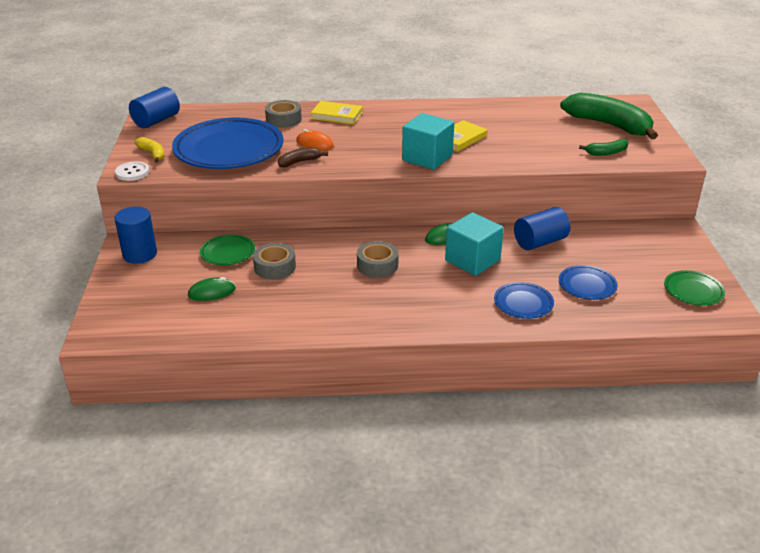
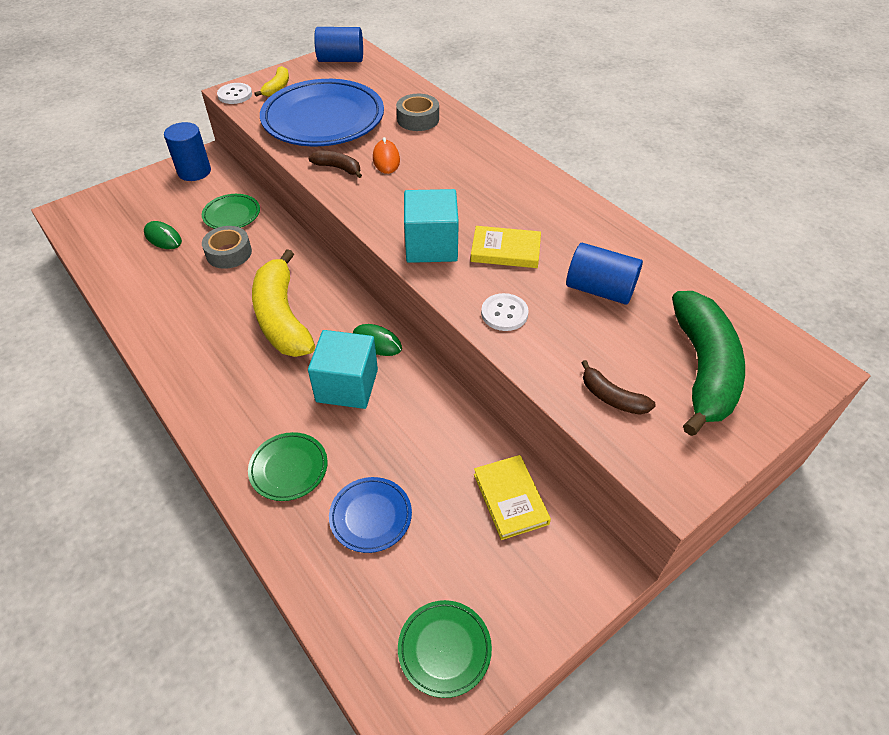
camera: 55 degrees right, 15 degrees up
(337, 115) = (464, 144): yellow book -> yellow book (510, 498)
(377, 265) = (282, 317): grey tape -> yellow banana
(514, 157) = (504, 313): none -> white button
(523, 303) = (289, 468): blue plate -> green plate
(540, 242) = (435, 429): blue cylinder -> blue cylinder (600, 289)
(606, 152) = (611, 397): green banana -> brown banana

